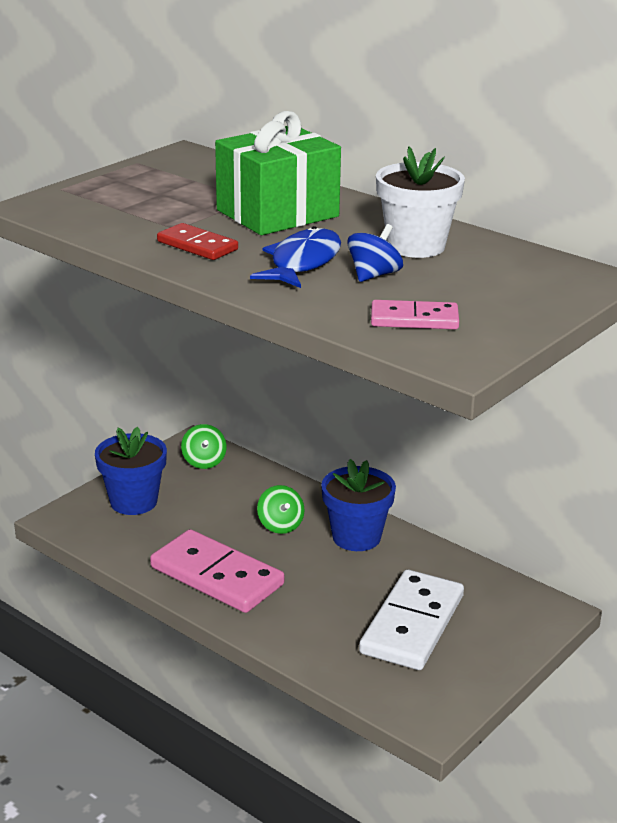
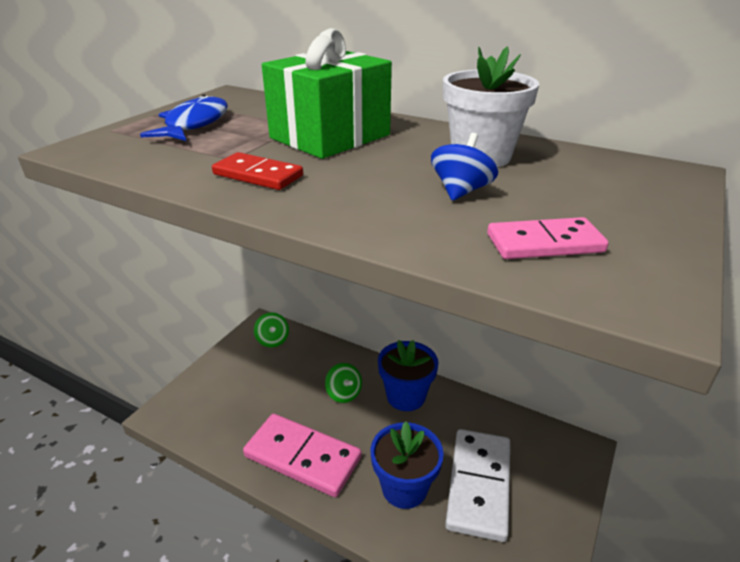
camera: 10 degrees left, 5 degrees up
(133, 502) = (222, 387): blue flower pot -> blue flower pot (404, 488)
(302, 262) = (377, 184): blue fish -> blue fish (194, 124)

